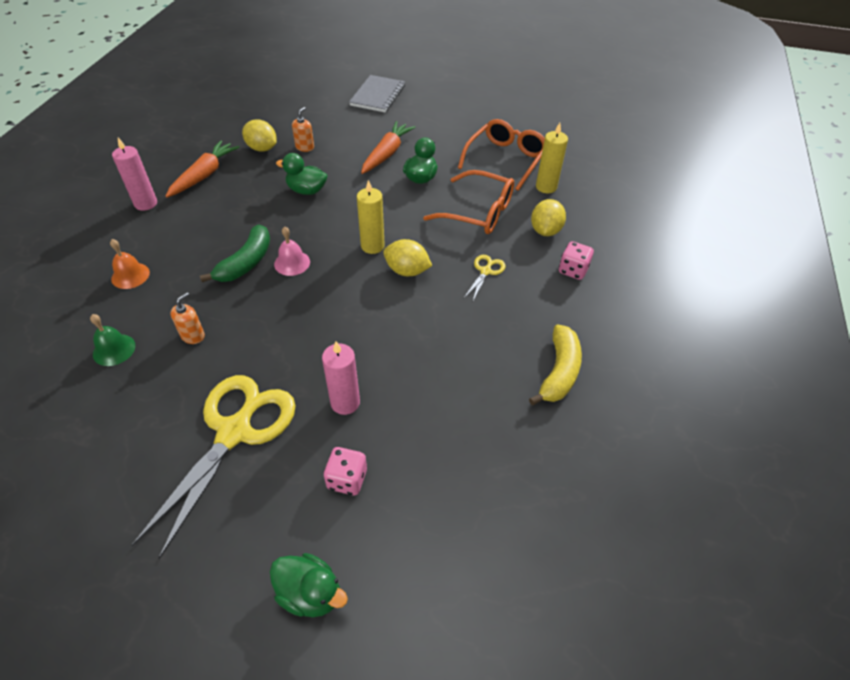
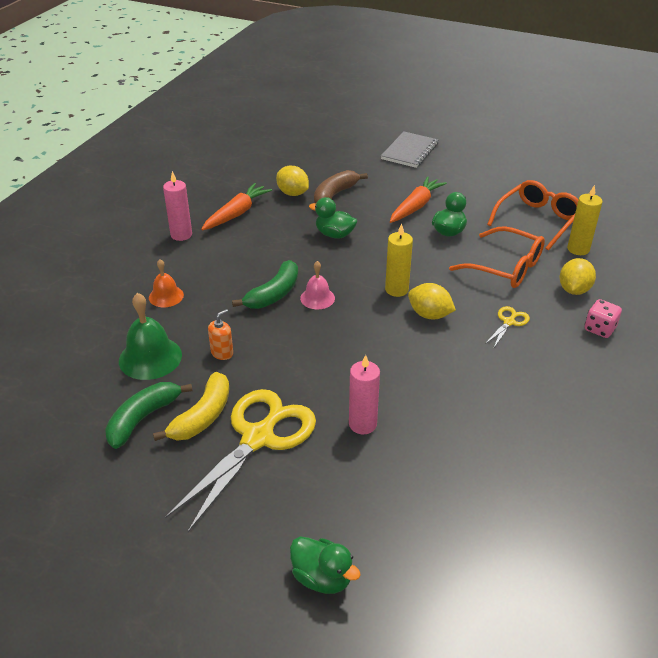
camera: 10 degrees right, 10 degrees down
(106, 424) = (143, 418): none -> green banana
(114, 349) = (150, 357): green bell -> green bell, size x1.65
(305, 147) = (334, 195): orange soap dispenser -> brown banana
(347, 479) = (361, 489): pink dice -> none
(559, 372) = (577, 419): yellow banana -> yellow banana (202, 416)

